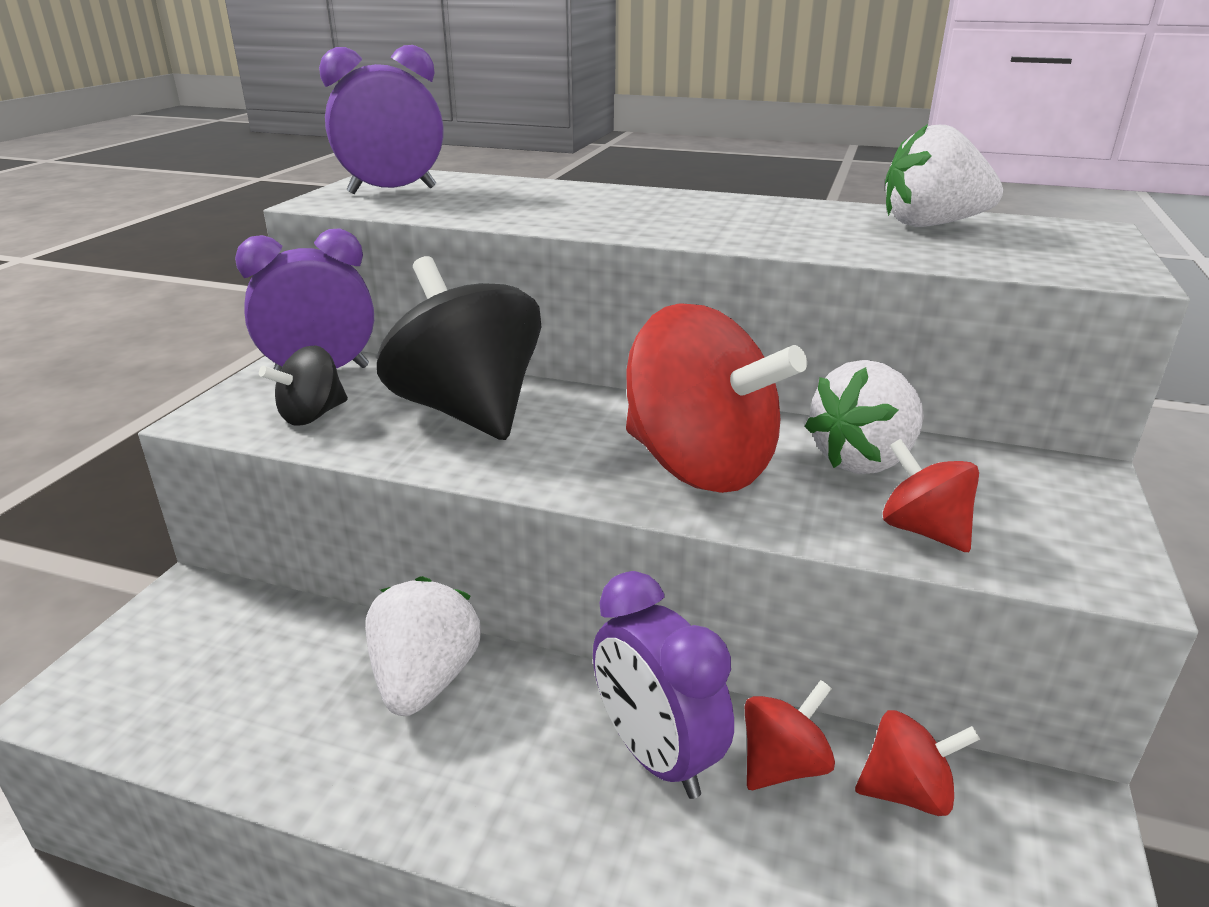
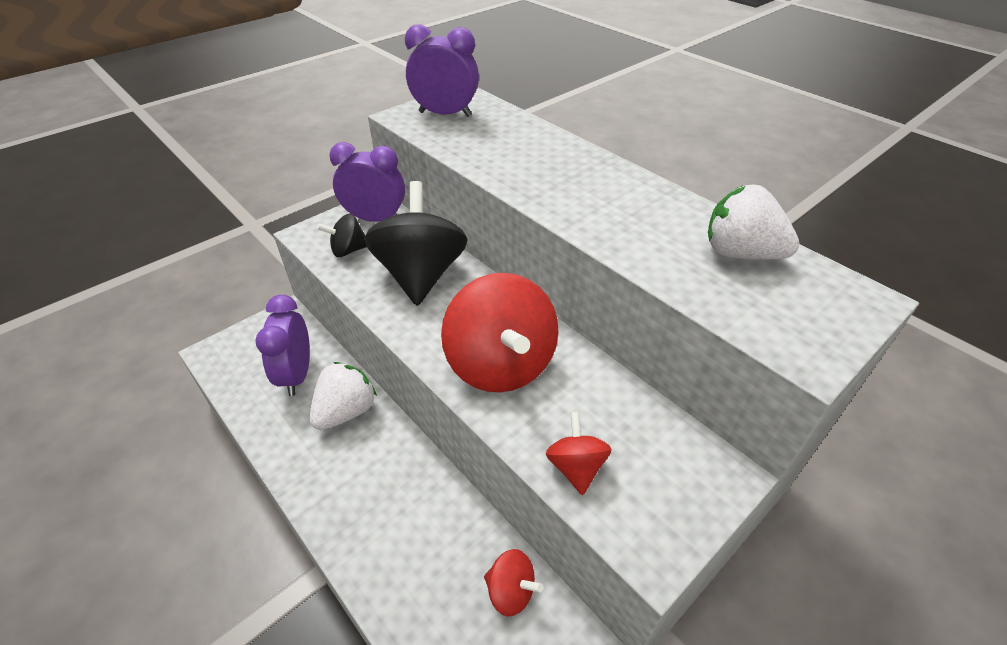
camera: 30 degrees right, 15 degrees up
(656, 756) = (412, 505): purple clock -> purple clock (297, 375)
(783, 765) = (464, 542): red spinning top -> none
(863, 460) = (597, 400): white strawberry -> none

